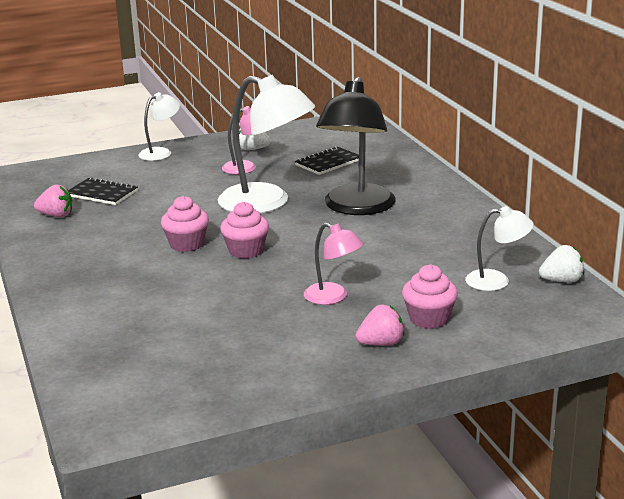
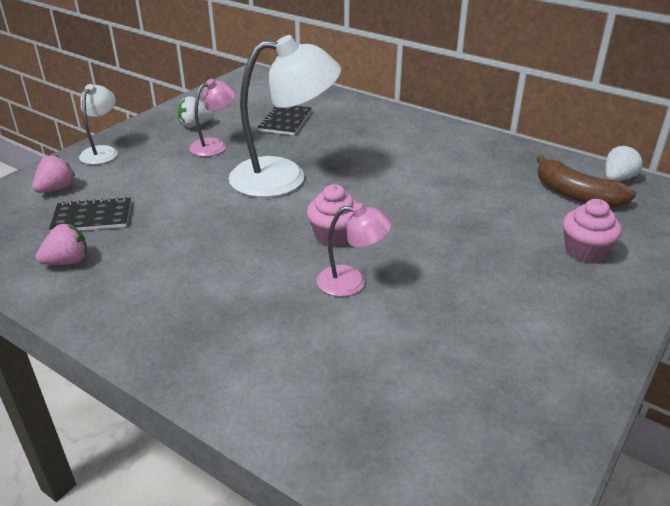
camera: 35 degrees left, 10 degrees up
(187, 244) = (265, 249): pink cupcake -> none
(333, 297) = (481, 259): pink lamp -> pink lamp (352, 282)
(356, 208) = (371, 159): black lamp -> none
(381, 343) = (588, 294): pink strawberry -> pink strawberry (56, 189)
(497, 281) = (576, 194): white lamp -> brown banana

